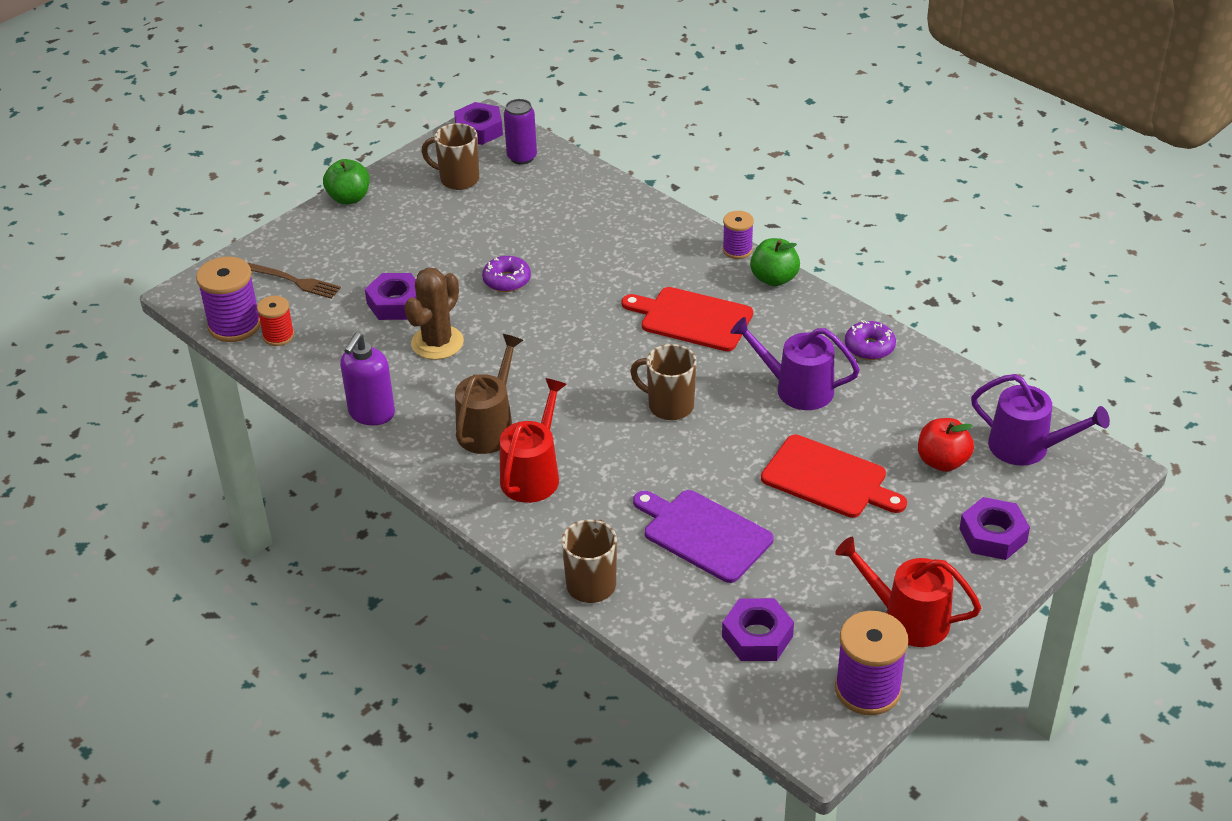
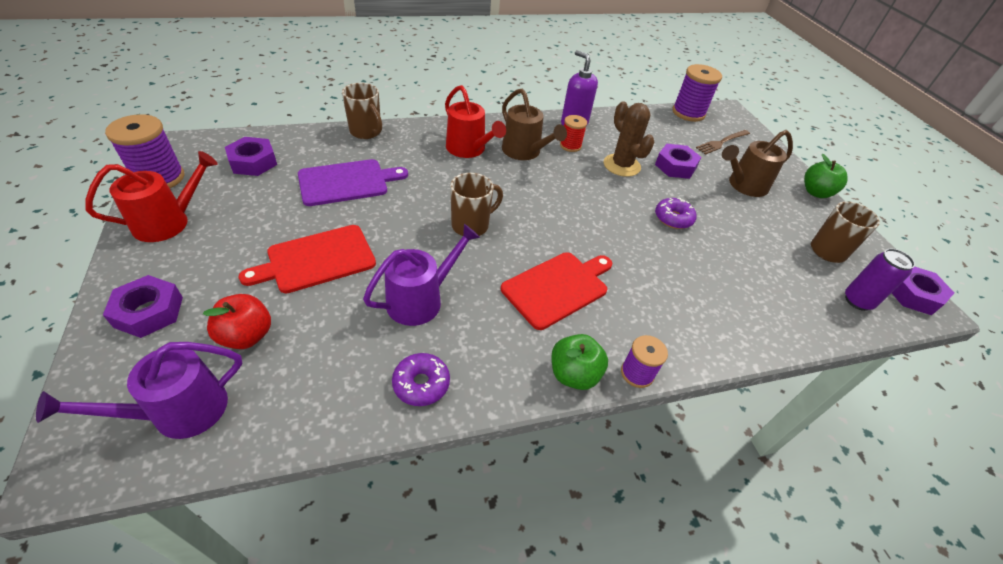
camera: 115 degrees right, 5 degrees up
(278, 336) = (668, 121): red spool -> red spool (570, 146)
(386, 247) = (744, 185): none -> brown watering can

